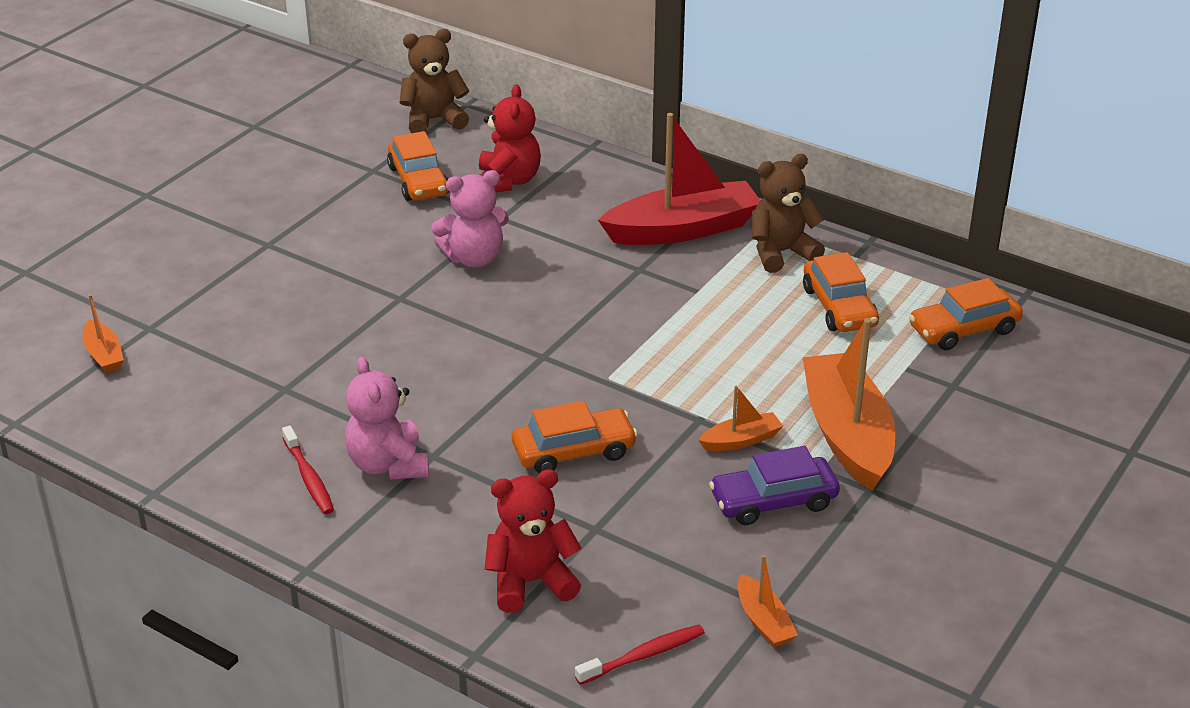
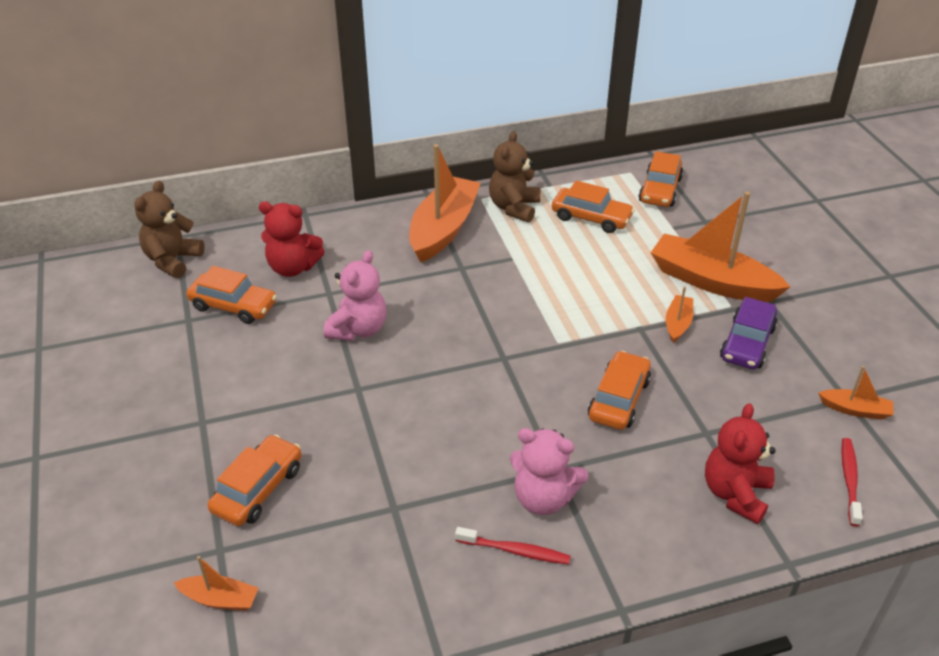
camera: 50 degrees left, 5 degrees up
(228, 311) = (258, 489): none -> orange car
(508, 181) = (293, 267): red teddy bear -> red teddy bear turned 150 degrees clockwise
(683, 229) = (443, 229): red boat -> orange boat

